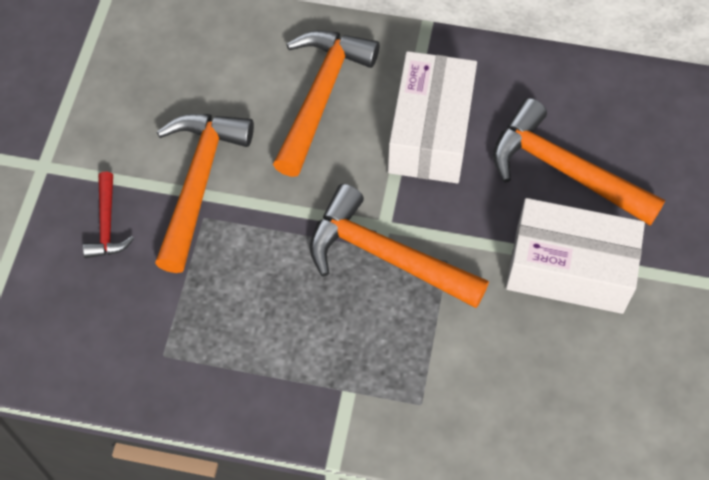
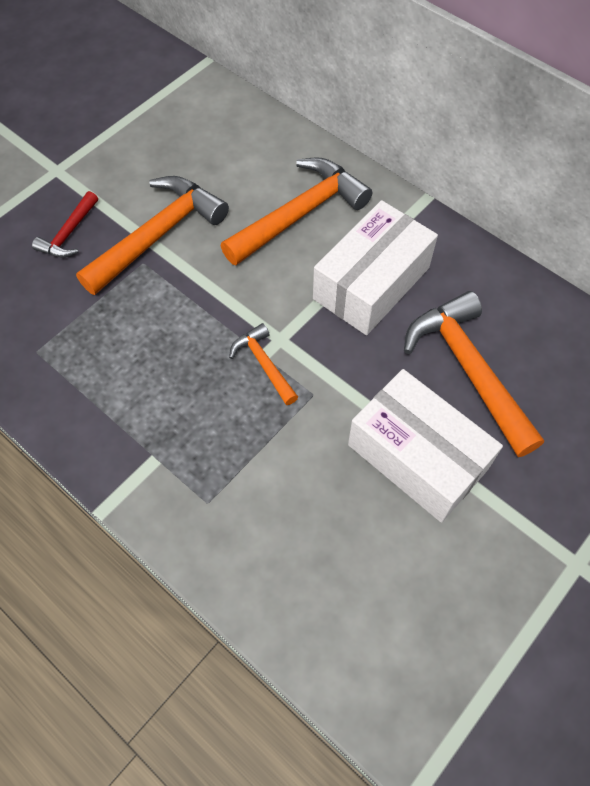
camera: 30 degrees right, 0 degrees up
(385, 256) = (264, 364): orange hammer -> orange hammer, size x0.52

